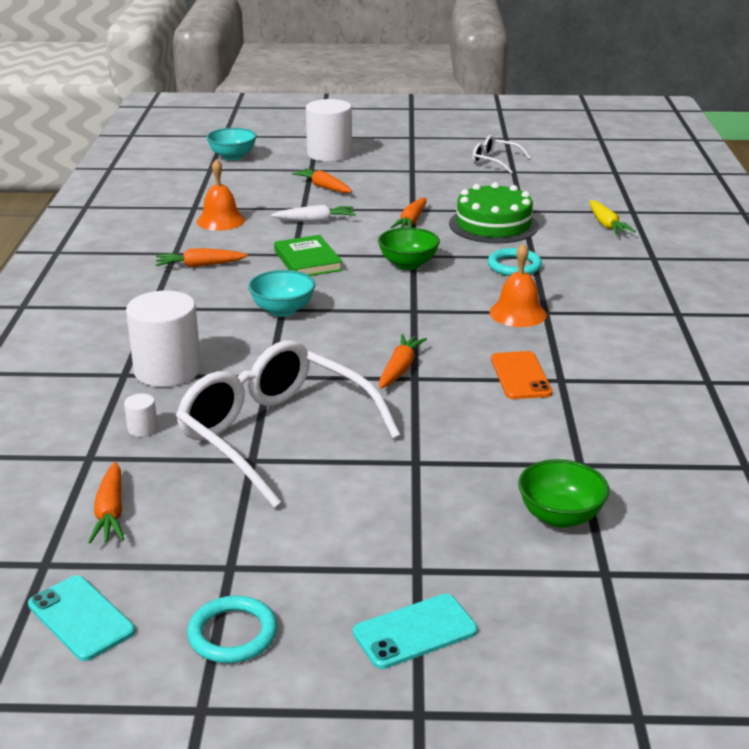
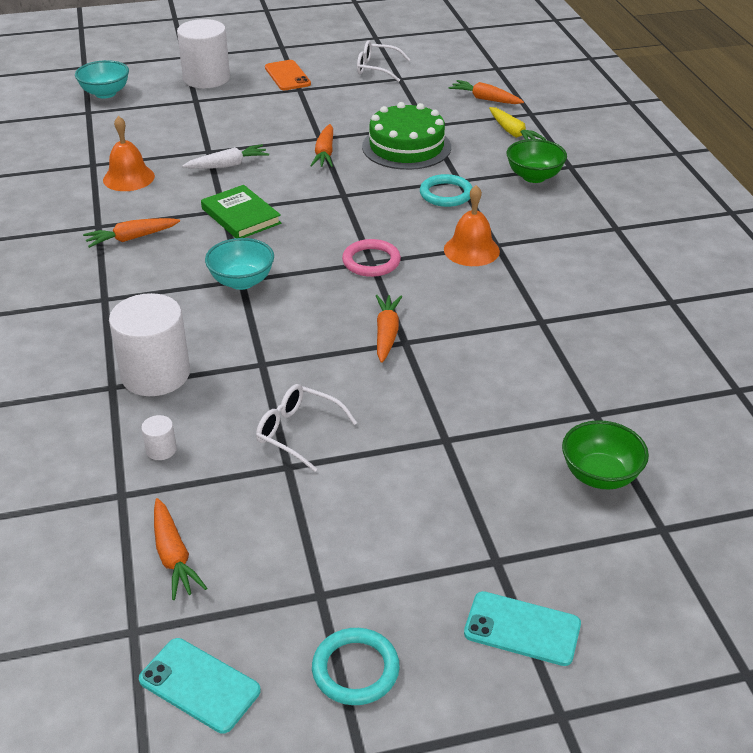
camera: 15 degrees left, 10 degrees up
(275, 434) = (297, 432): white glasses -> white glasses, size x0.48
(324, 187) = (218, 121): orange carrot -> orange carrot (485, 99)
(408, 264) = (343, 206): green bowl -> green bowl (534, 176)
(413, 310) = (371, 261): none -> pink ring
(415, 632) = (522, 629): turquoise phone -> turquoise phone turned 60 degrees clockwise
(520, 376) = (503, 323): orange phone -> orange phone (287, 76)

